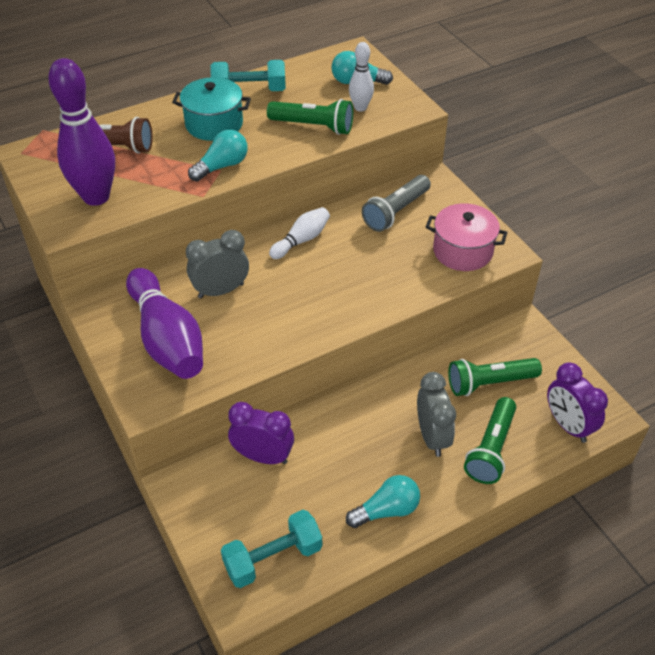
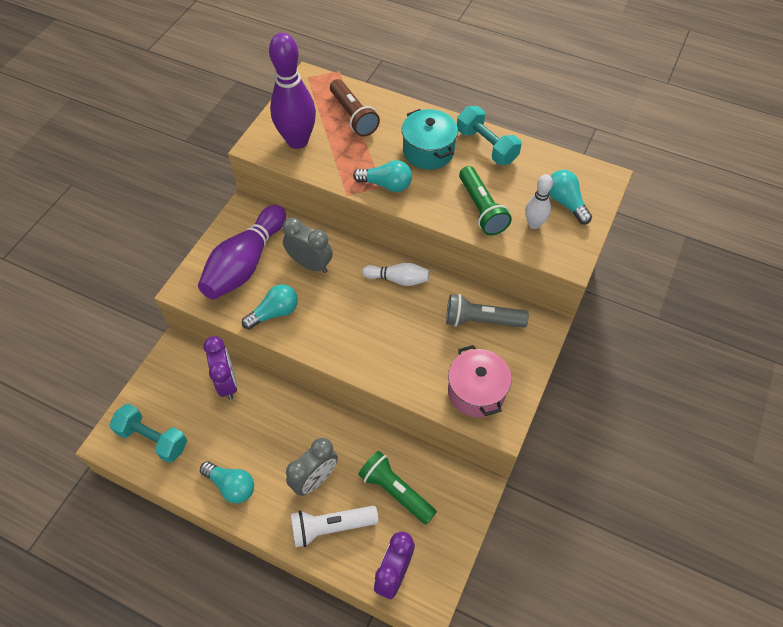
camera: 55 degrees right, 10 degrees up
(251, 344) = (274, 313): none -> turquoise light bulb
(491, 449) = (331, 527): green flashlight -> white flashlight

